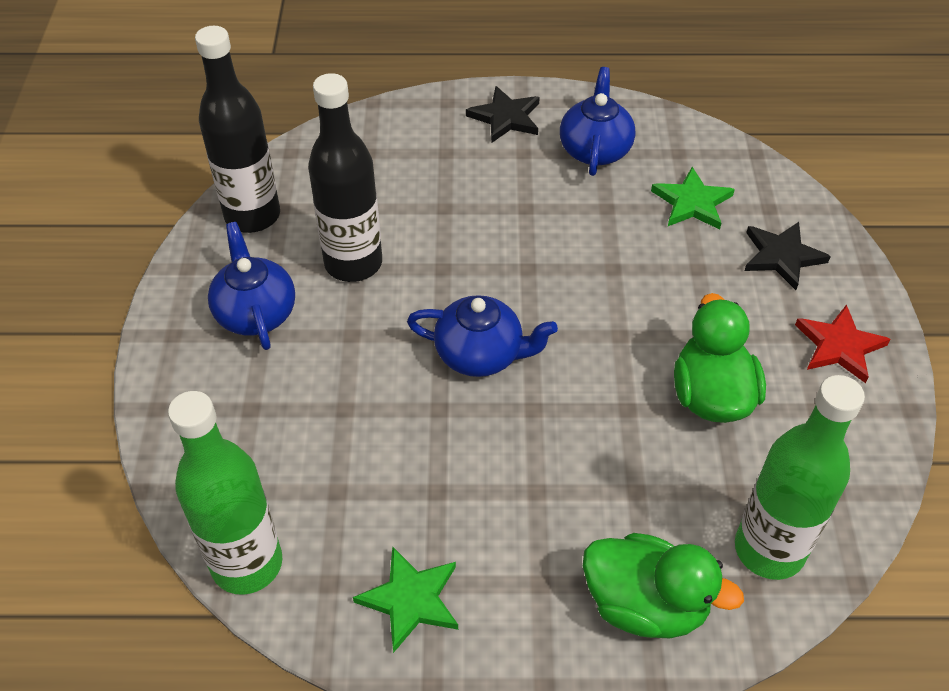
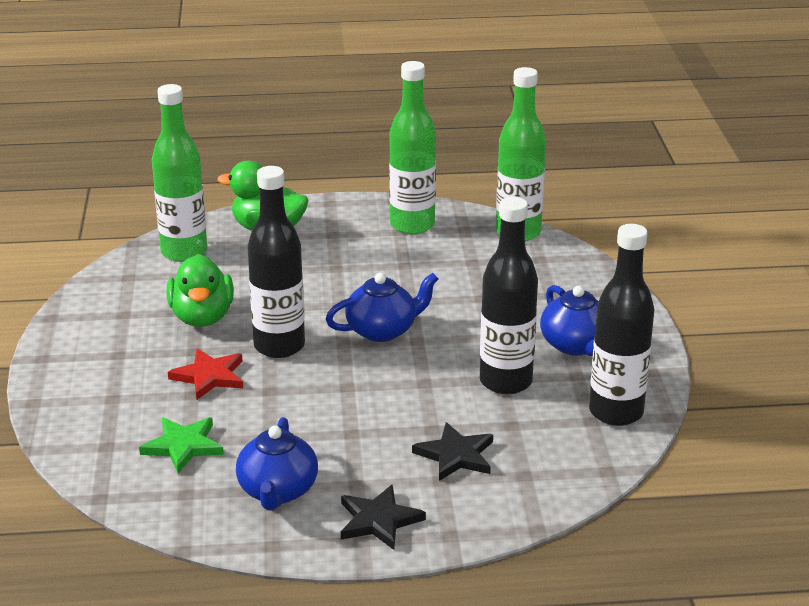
camera: 175 degrees right, 20 degrees down
(410, 600) = (412, 225): green star -> green bottle
(481, 354) = (383, 330): blue teapot -> blue teapot turned 150 degrees clockwise
(607, 335) = (279, 346): none -> black bottle
(782, 256) = (110, 407): black star -> black star (456, 455)
(839, 346) = (87, 349): red star -> red star (209, 376)

